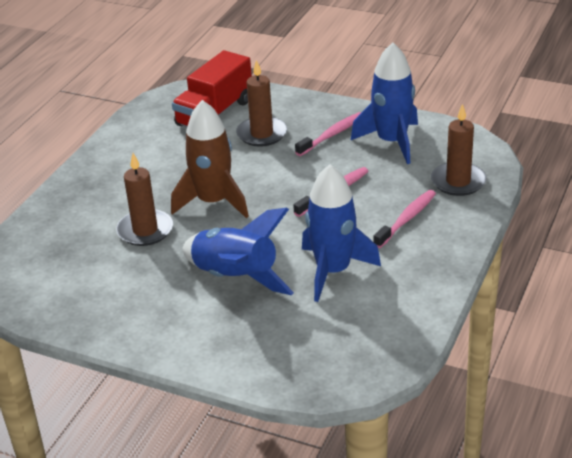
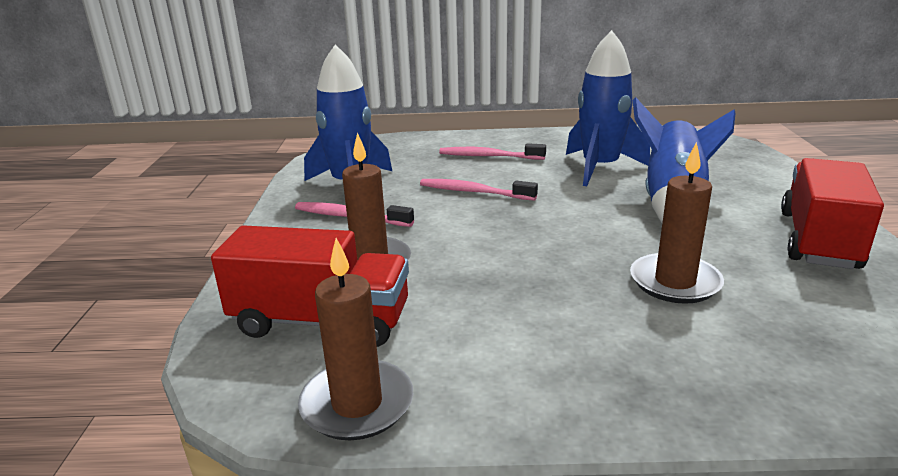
camera: 115 degrees left, 10 degrees down
(130, 316) = (818, 240): none -> red truck
(213, 202) = (560, 252): brown rocket -> none
(458, 182) = (409, 149): brown candle -> brown candle (357, 404)

